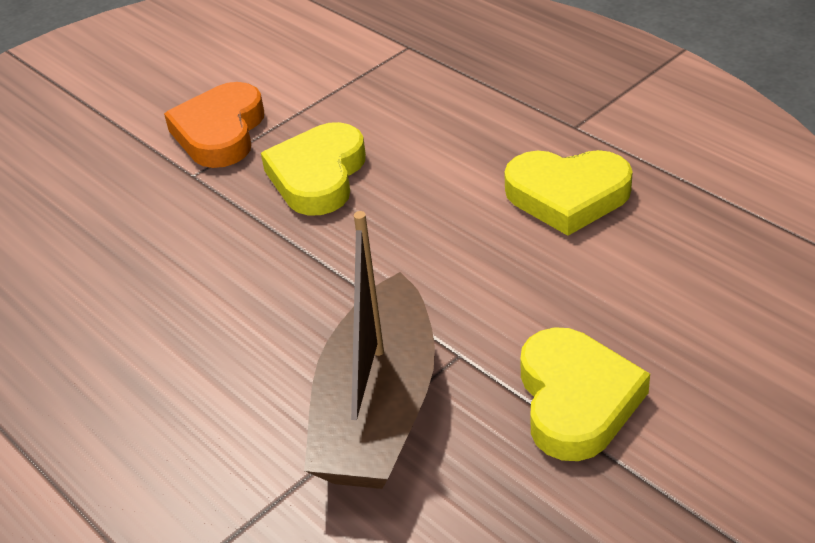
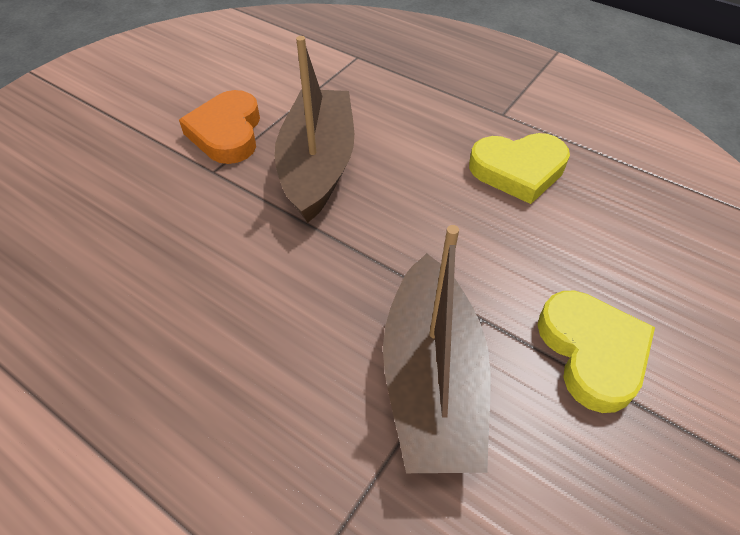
camera: 15 degrees left, 10 degrees up
(318, 176) = (318, 165): yellow heart -> brown boat

